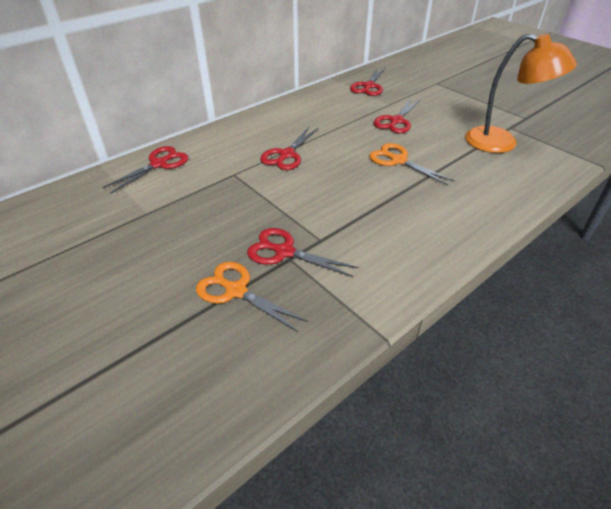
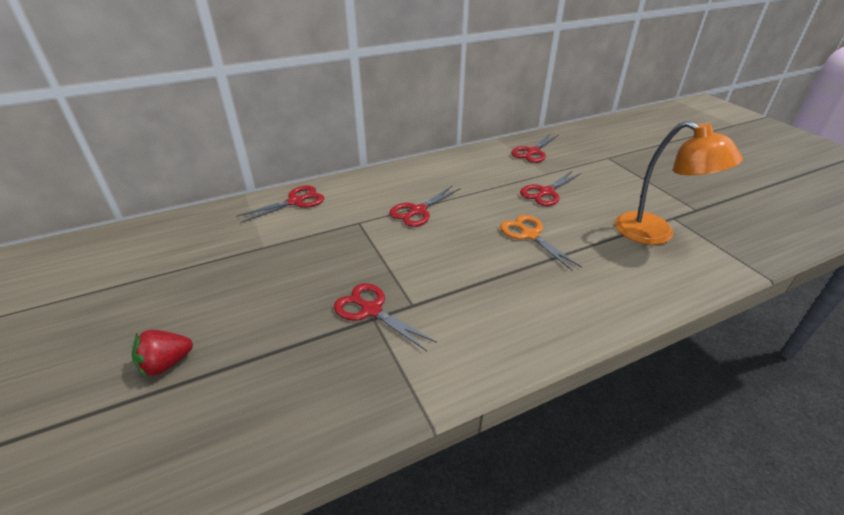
camera: 15 degrees right, 5 degrees down
(101, 342) = (166, 364): none -> red strawberry
(236, 291) = (307, 340): orange scissors -> none

